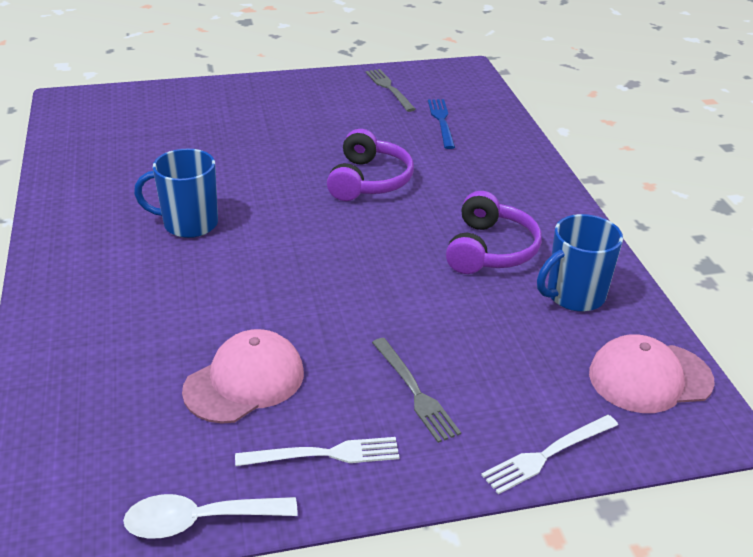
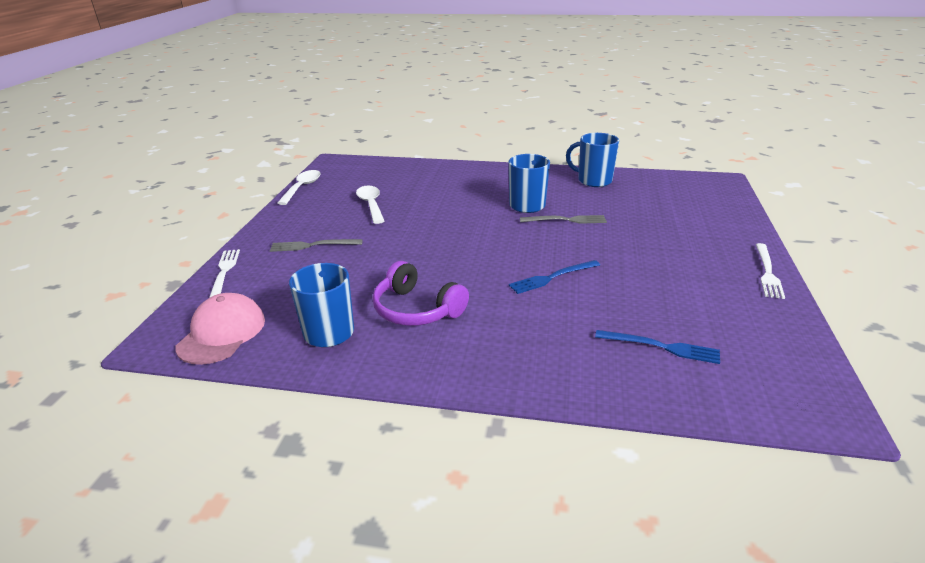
camera: 115 degrees right, 5 degrees down
(84, 183) = (593, 181): none -> blue mug
(244, 381) = (371, 204): pink cap -> white spoon
(324, 454) = (302, 215): white fork -> white fork (767, 272)
(369, 181) = (552, 277): purple headphones -> blue fork
(389, 89) = (753, 331): grey fork -> grey fork (566, 220)

